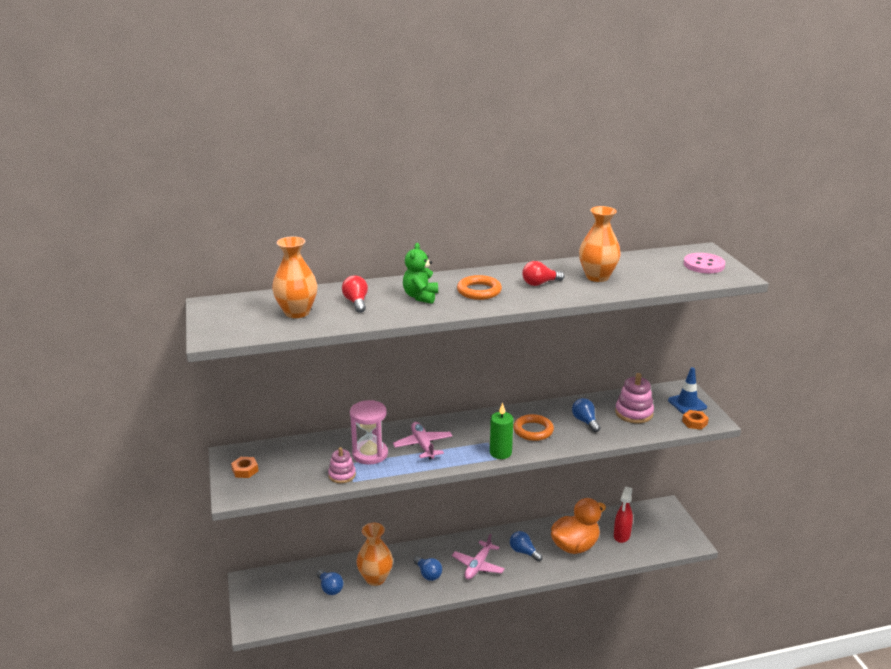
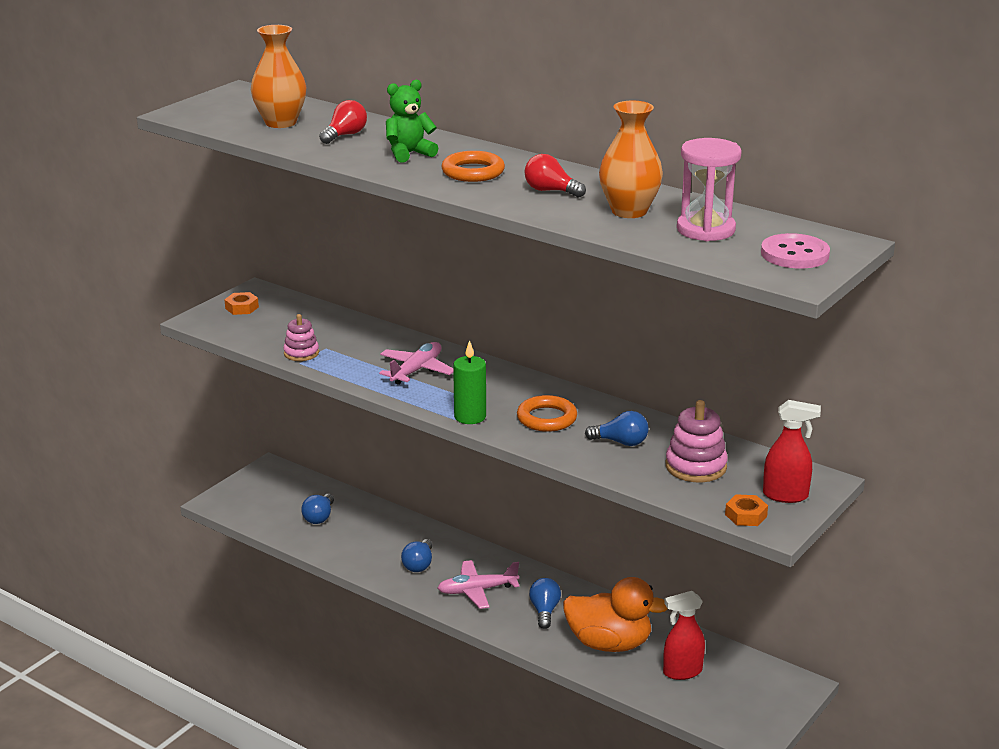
camera: 50 degrees right, 0 degrees up
(370, 454) = (358, 351): pink hourglass -> pink hourglass (705, 230)
(375, 578) = (368, 536): orange vase -> none
(585, 421) = (621, 442): blue light bulb -> blue light bulb turned 75 degrees clockwise
(687, 404) = (786, 495): blue traffic cone -> red spray bottle

